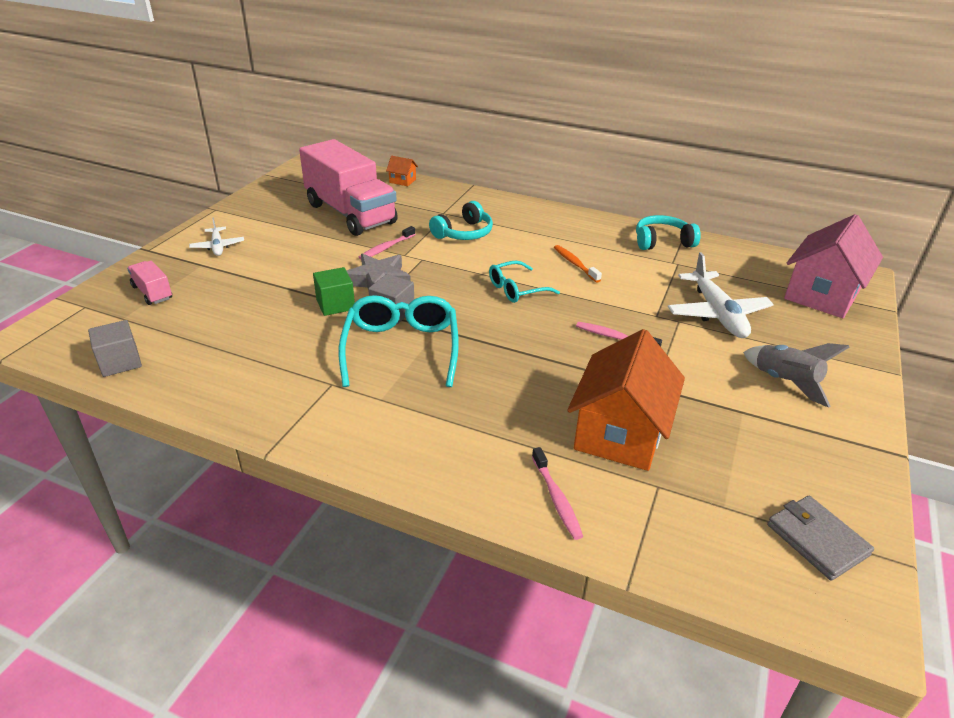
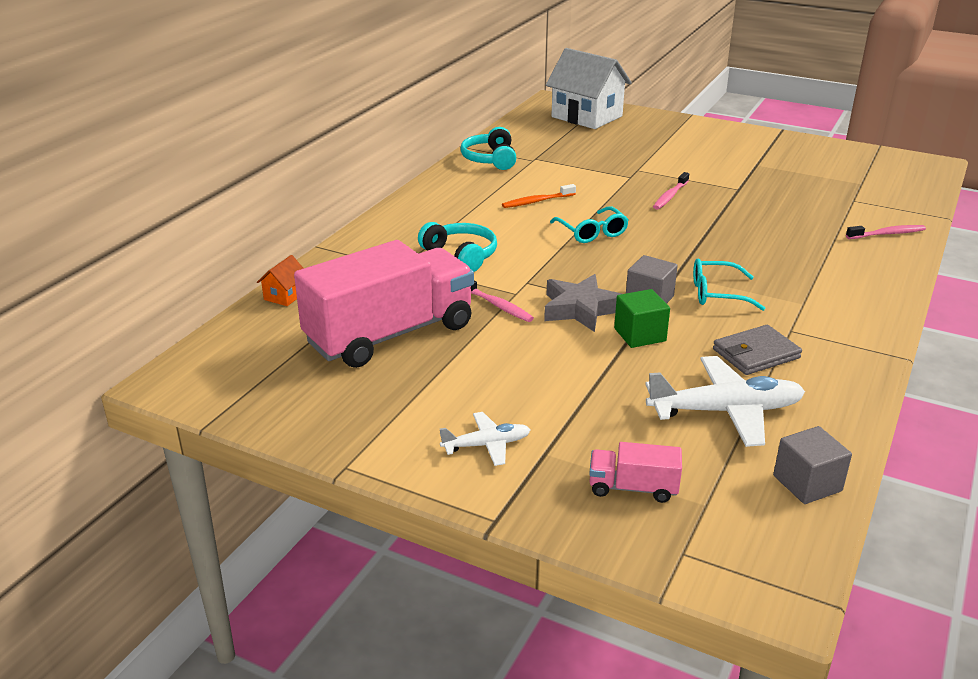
camera: 85 degrees left, 5 degrees down
(152, 293) = (633, 488): pink truck -> pink truck turned 45 degrees clockwise
(401, 348) = (717, 293): turquoise glasses -> turquoise glasses, size x0.60
(619, 433) = (802, 206): orange house -> none
(717, 313) = (623, 154): white plane -> white plane (725, 411)
(785, 382) = (715, 147): grey rocket -> none
(816, 540) = (875, 163): grey wallet -> grey wallet (756, 354)
(821, 295) = (587, 116): pink house -> white house

